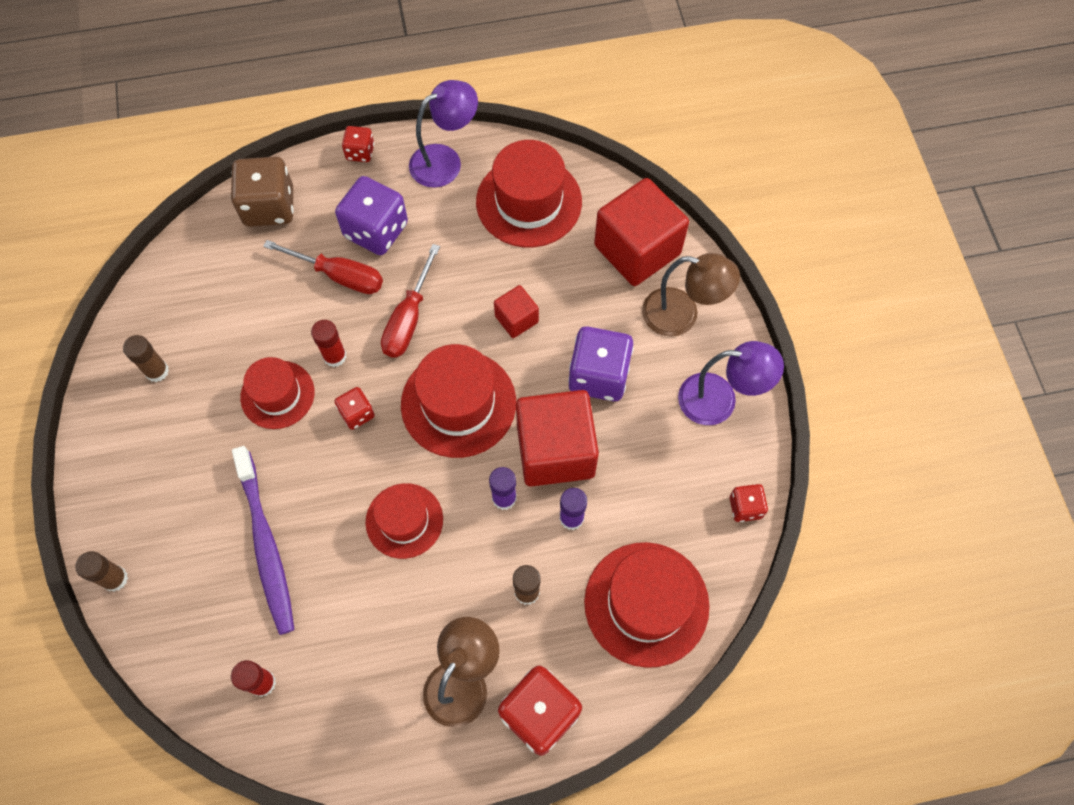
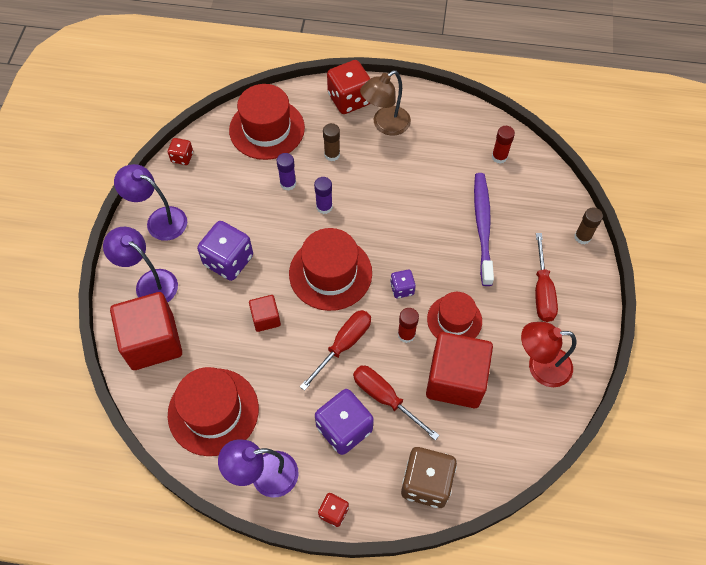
camera: 160 degrees left, 5 degrees down
(157, 371) = (540, 366): brown glue stick -> red lamp
(165, 473) = (542, 291): none -> red screwdriver
(357, 414) = (402, 289): red dice -> purple dice
(404, 520) = (391, 214): red hat -> none
(555, 451) = (280, 223): red cube -> red cube (455, 380)
(682, 315) = (150, 282): brown lamp -> purple lamp

